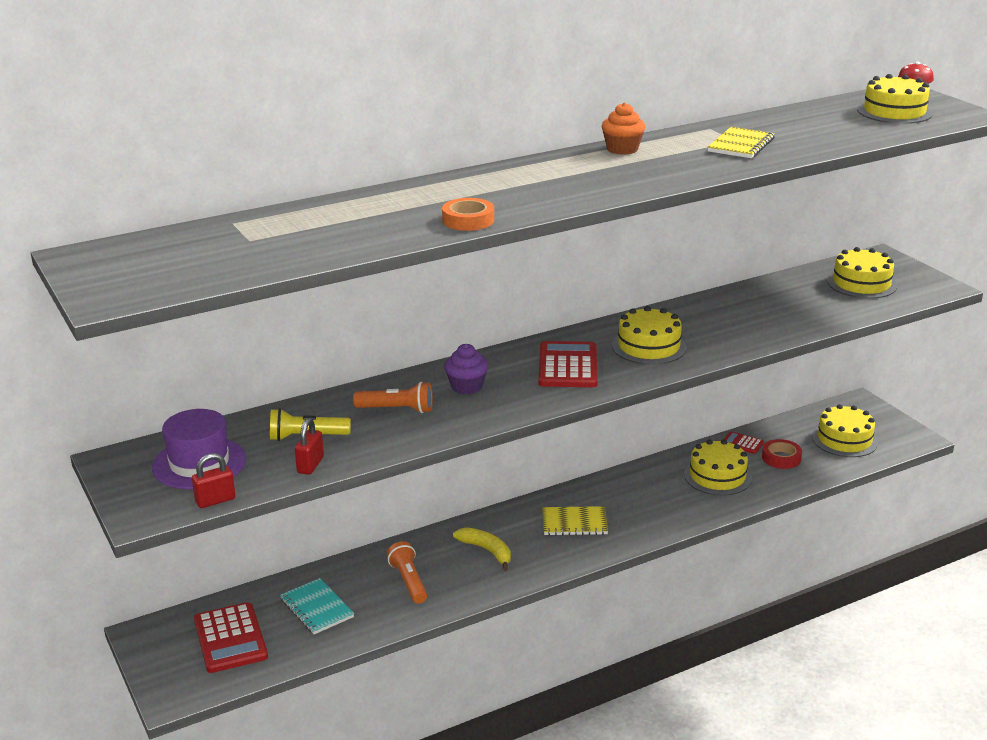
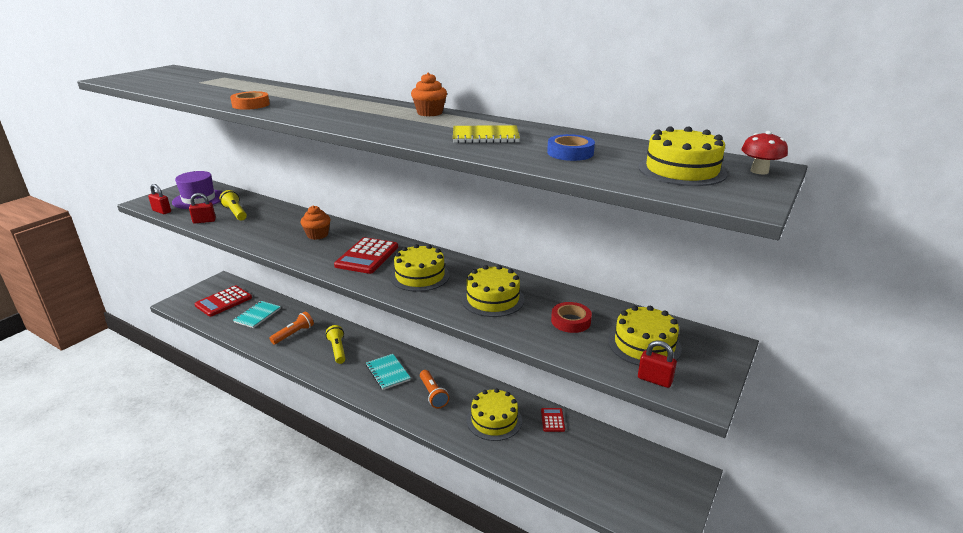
camera: 60 degrees right, 0 degrees up
(397, 409) = (277, 225): orange flashlight -> orange flashlight (433, 394)
(466, 386) = (317, 235): purple cupcake -> orange cupcake
(487, 551) = (337, 350): yellow banana -> yellow flashlight
(568, 366) = (367, 256): red calculator -> red calculator turned 135 degrees clockwise
(574, 523) = (388, 373): yellow notebook -> turquoise notebook
(781, 458) = (550, 448): red tape -> red tape (570, 321)
(820, 130) = (570, 153): none -> blue tape
(844, 439) = (615, 480): yellow cake -> yellow cake (492, 299)
(913, 295) = (654, 380): none -> red padlock

